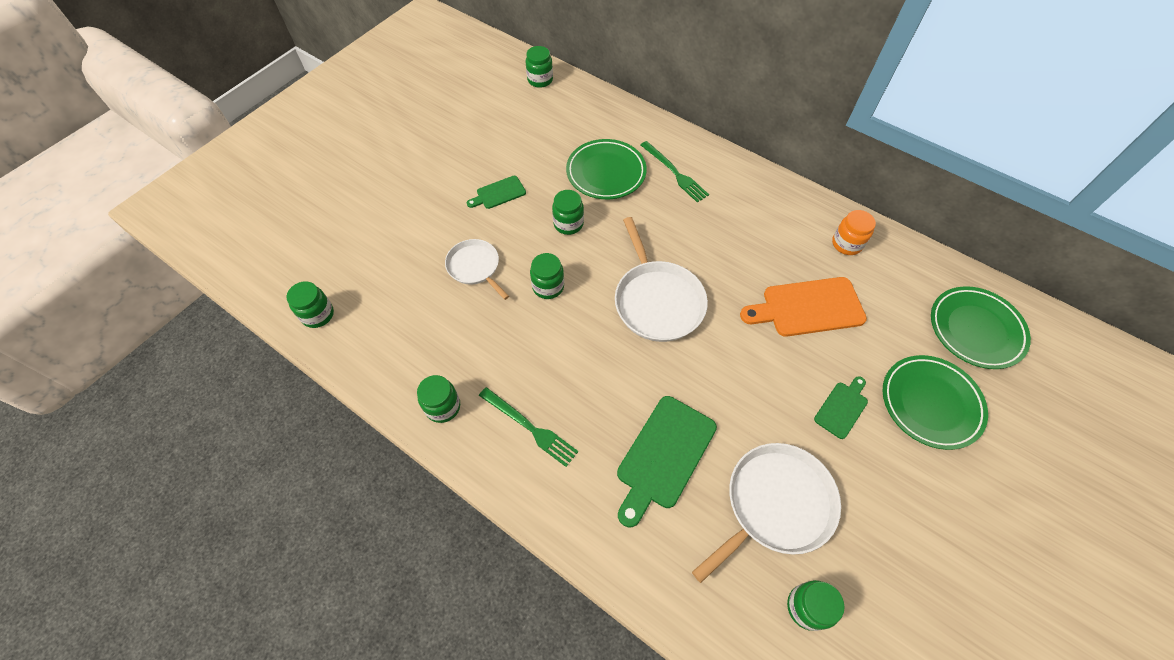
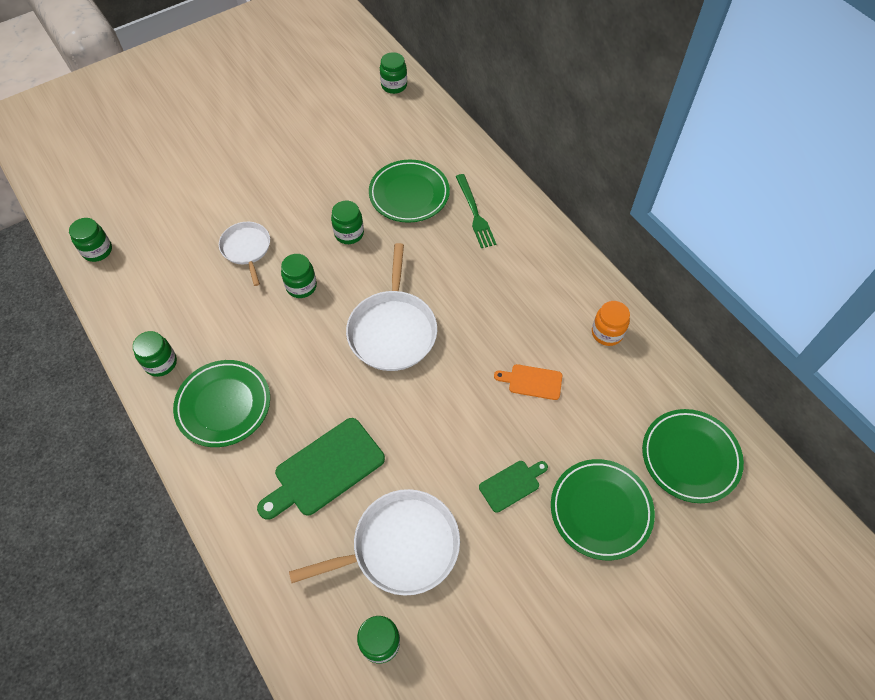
camera: 20 degrees right, 0 degrees up
(498, 193) = (300, 186): green cutting board -> none
(530, 427) = (223, 405): green fork -> green plate
(807, 307) = (532, 381): orange cutting board -> orange cutting board, size x0.55

